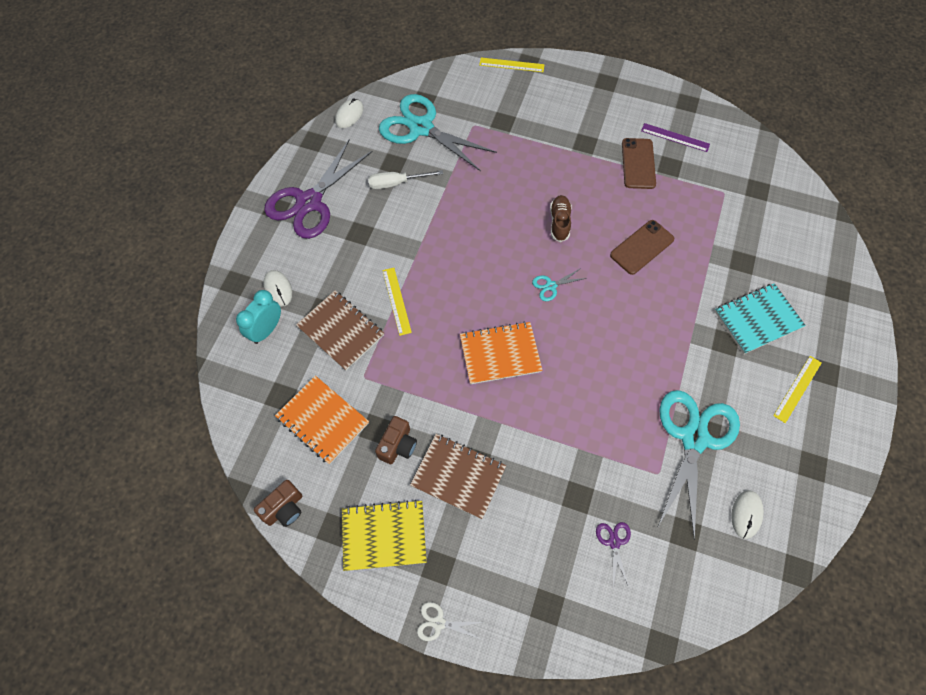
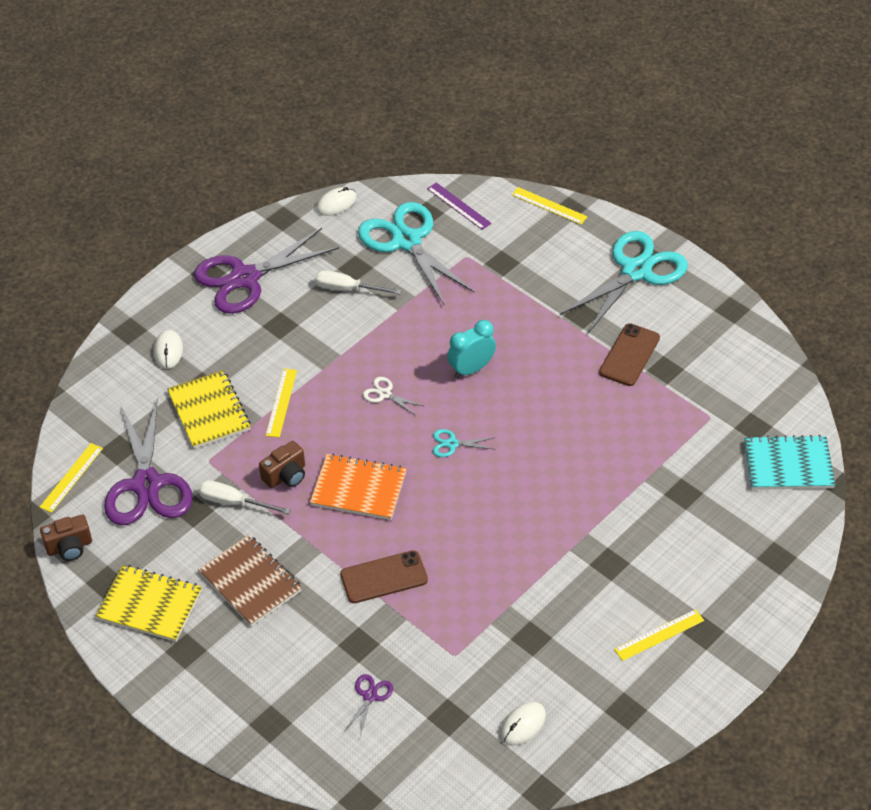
camera: 25 degrees right, 15 degrees down
(252, 439) = (71, 477): none -> yellow ruler
(266, 330) = (137, 385): turquoise clock -> turquoise clock (471, 369)
(323, 420) = (147, 485): orange notebook -> purple scissors
(340, 331) = (209, 411): brown notebook -> yellow notebook
(398, 445) = (207, 533): brown camera -> brown camera (286, 475)
(405, 407) = (233, 502): none -> white screwdriver
(438, 623) = (159, 695): white scissors -> white scissors (384, 394)
(559, 222) = (501, 385): brown shoe -> none
(642, 247) = (577, 440): brown phone -> brown phone (384, 577)
(675, 137) = (691, 341): purple ruler -> purple ruler (459, 206)
(694, 438) = (513, 638): turquoise scissors -> turquoise scissors (636, 271)
(758, 319) = (661, 555): turquoise notebook -> turquoise notebook (788, 465)

